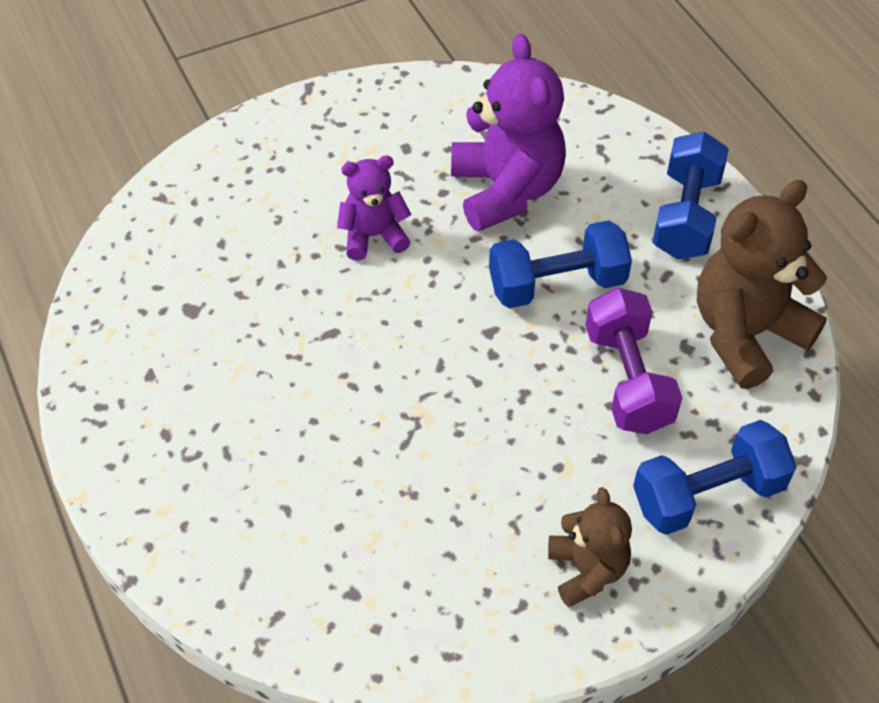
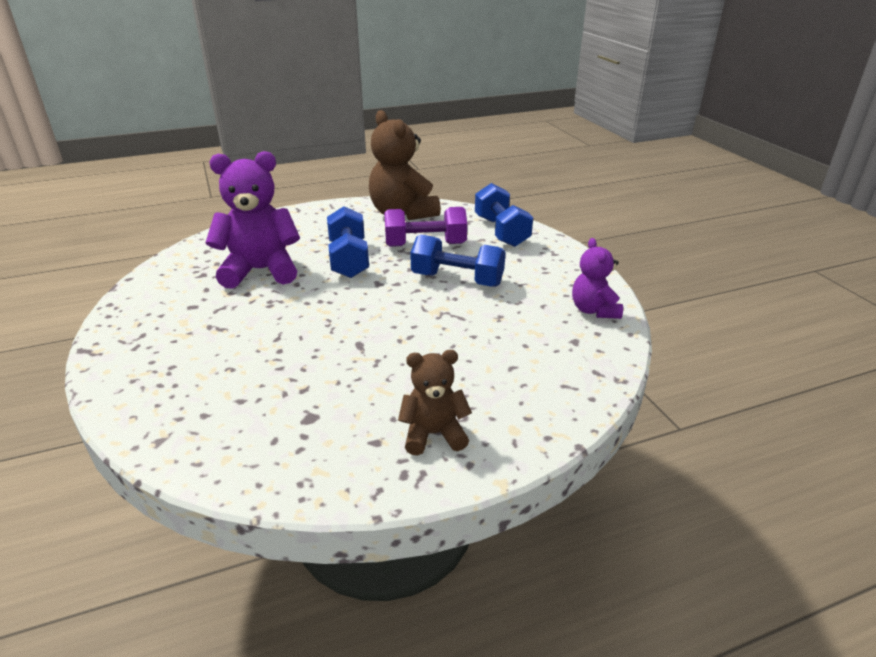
camera: 85 degrees left, 20 degrees down
(373, 236) = (274, 323): purple teddy bear -> purple teddy bear (594, 310)
(587, 570) = (549, 265): brown teddy bear -> brown teddy bear (433, 434)
(685, 216) = (314, 220): blue dumbbell -> blue dumbbell (457, 280)

